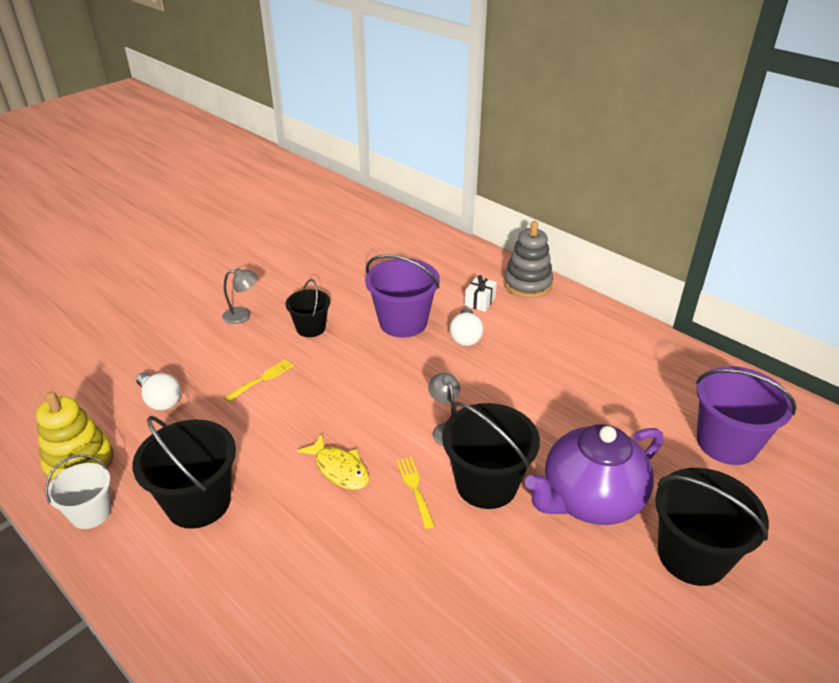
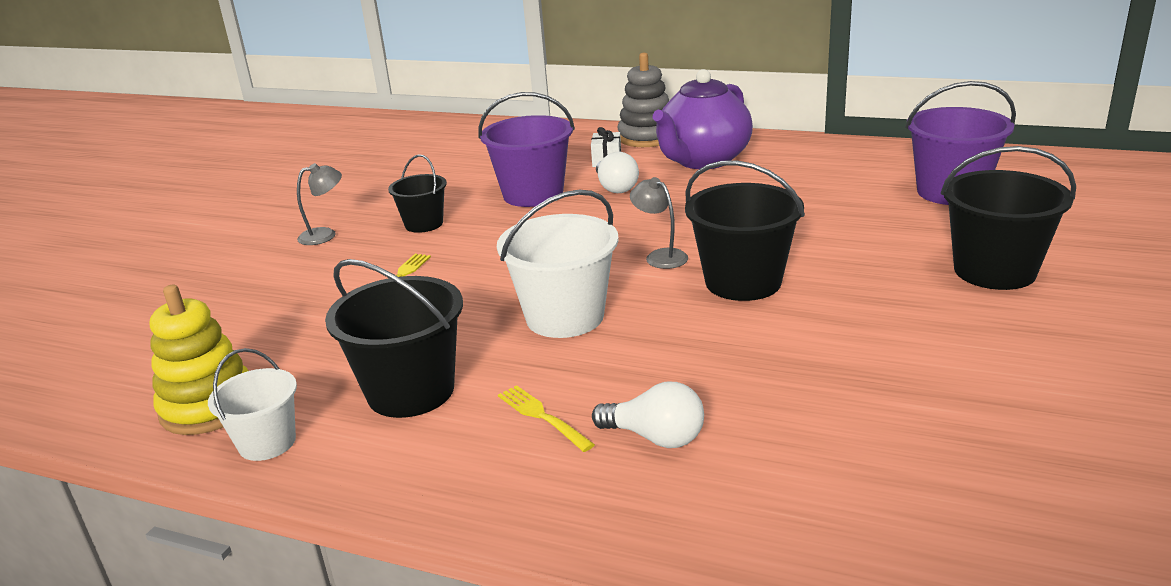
camera: 20 degrees left, 10 degrees down
(160, 400) = (277, 326): white light bulb -> white light bulb (655, 437)
(339, 469) = (565, 317): yellow fish -> white bucket
(415, 489) = (668, 307): yellow fork -> yellow fork (542, 416)
(590, 500) = (860, 263): purple teapot -> purple teapot (702, 160)

